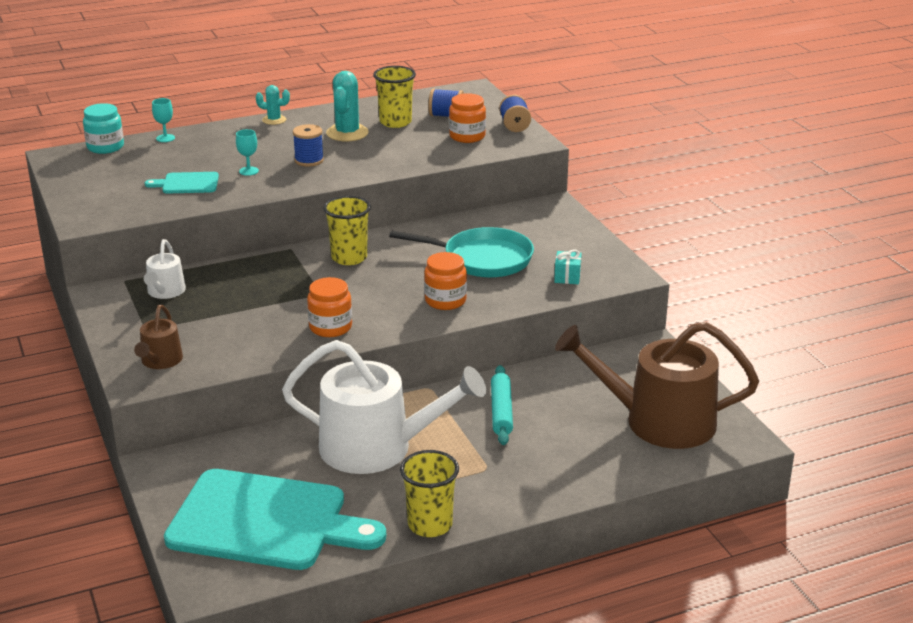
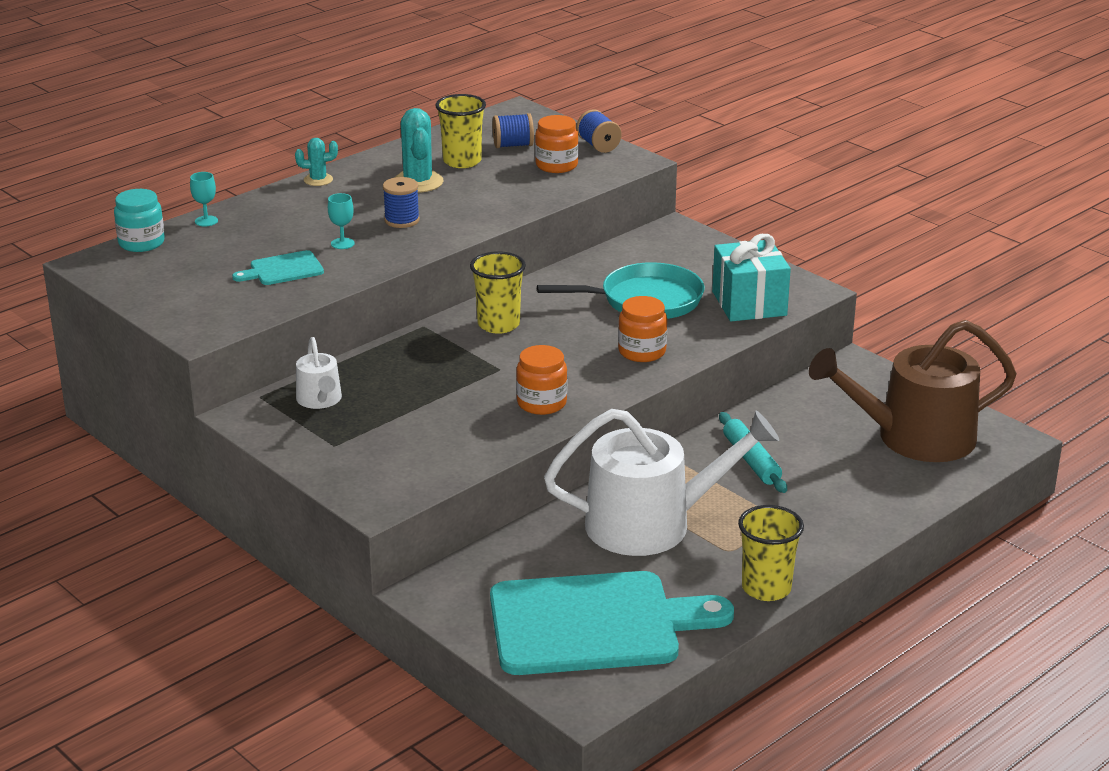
camera: 20 degrees left, 0 degrees up
(160, 361) = (382, 476): brown watering can -> none
(567, 277) = (749, 303): turquoise gift -> turquoise gift, size x2.14

